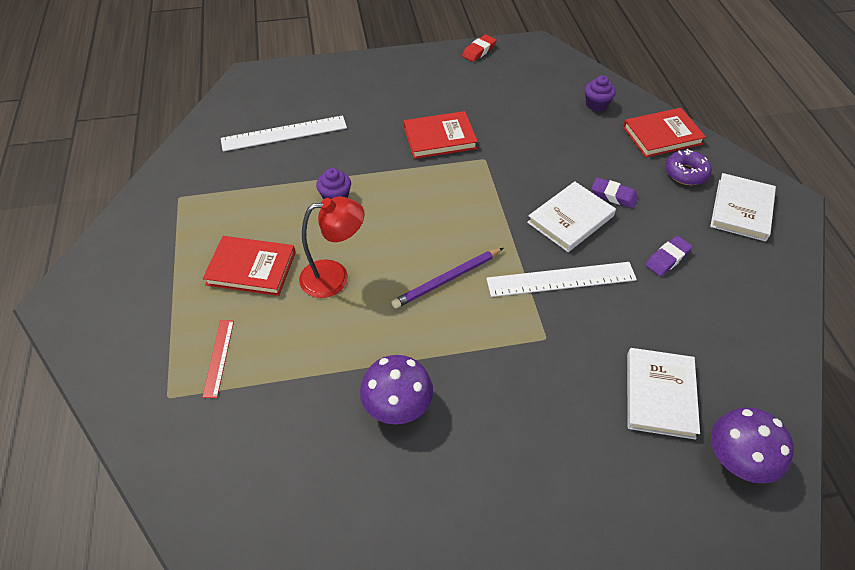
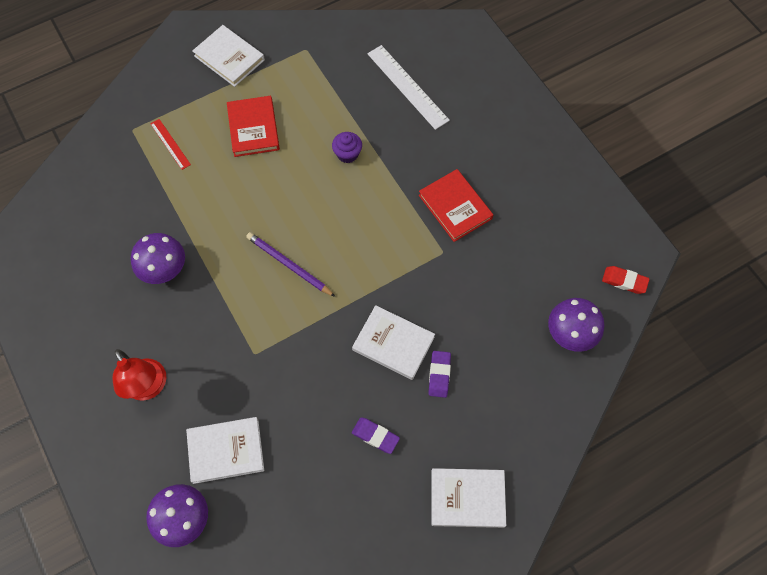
camera: 70 degrees right, 15 degrees up
(136, 267) = (229, 58): none -> white book
(218, 357) = (170, 144): red ruler -> red ruler turned 75 degrees clockwise
(334, 277) = (264, 186): red lamp -> red lamp (149, 388)
(479, 51) = (605, 200): red eraser -> red eraser (624, 281)
(561, 279) = (319, 351): white ruler -> none
(596, 104) = (570, 333): purple cupcake -> purple mushroom
(662, 135) = (549, 406): red book -> none
(686, 173) = (500, 438): purple donut -> none

